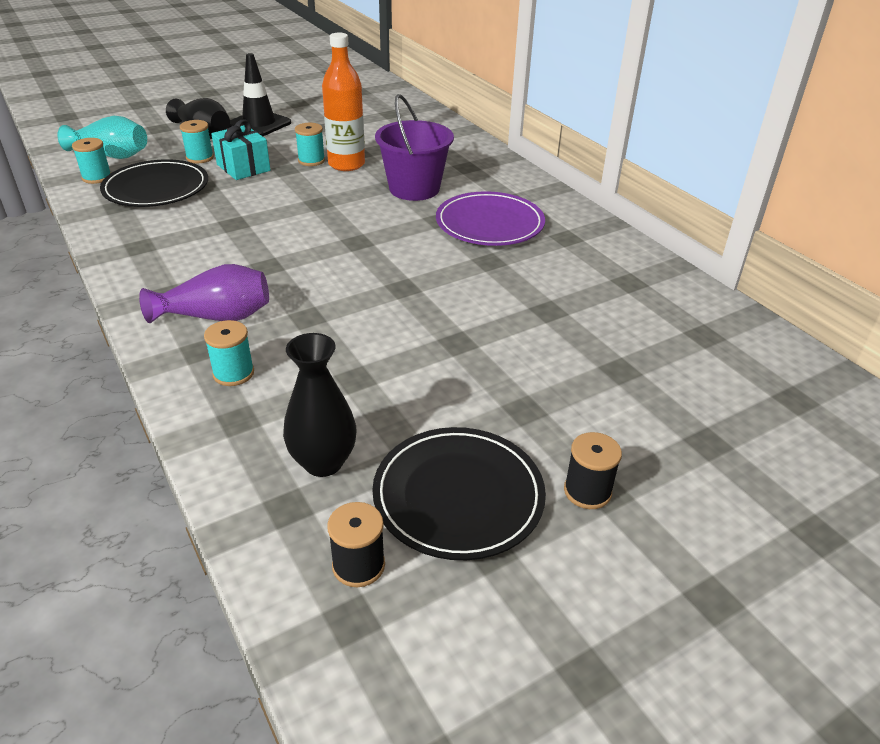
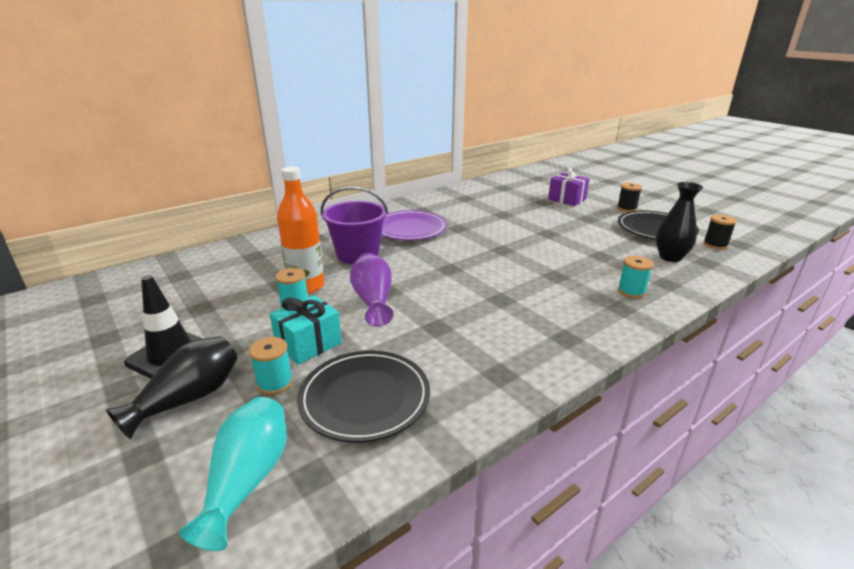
camera: 95 degrees left, 10 degrees down
(97, 177) = (332, 469): turquoise spool -> none
(216, 316) = (579, 309): purple vase -> purple vase (373, 300)
(641, 408) = (567, 199): none -> purple gift

